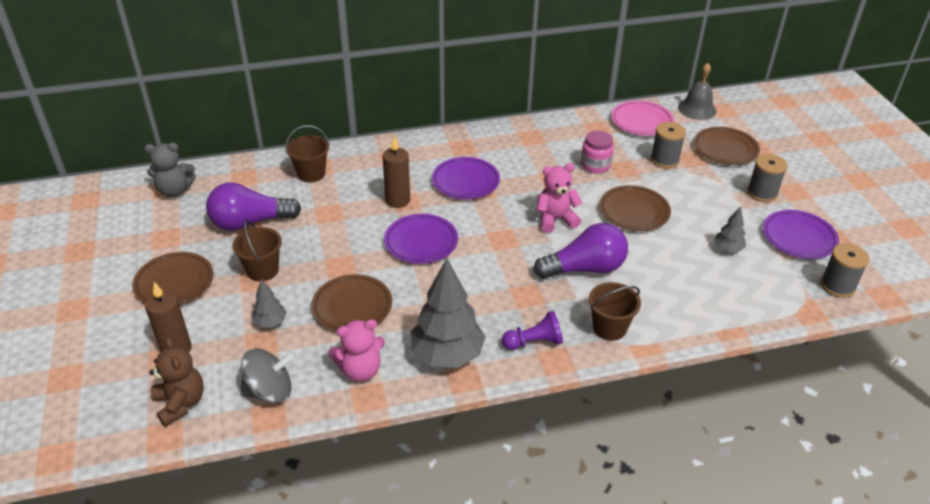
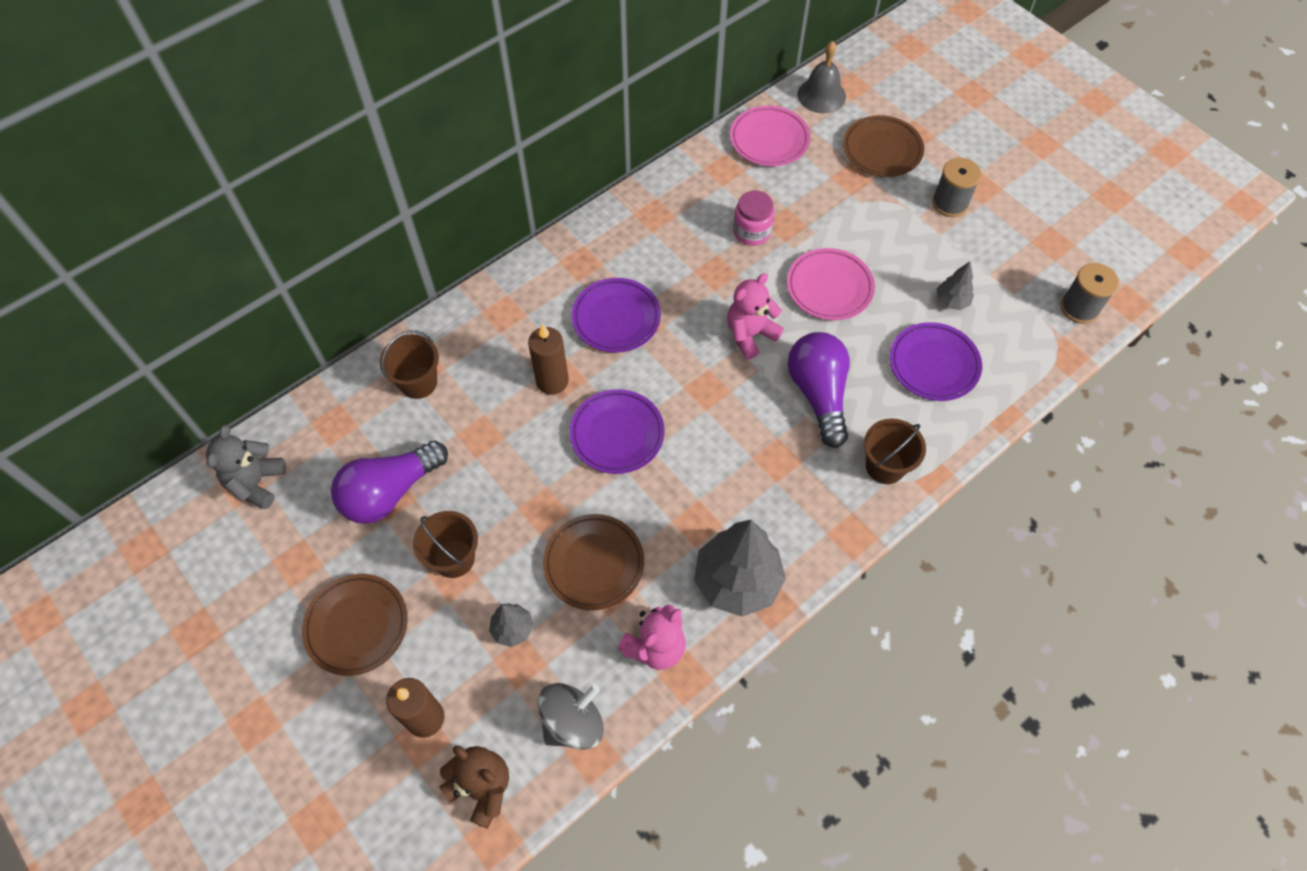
camera: 25 degrees left, 20 degrees up
(175, 190) = (256, 483): grey teddy bear -> grey teddy bear turned 135 degrees clockwise
(533, 342) = (818, 522): purple pawn -> none
(585, 268) = (818, 394): purple light bulb -> purple light bulb turned 60 degrees counterclockwise
(634, 212) = (829, 287): brown plate -> pink plate
(664, 160) = (824, 192): grey spool -> none
(798, 238) = (1014, 255): purple plate -> purple plate (933, 364)

